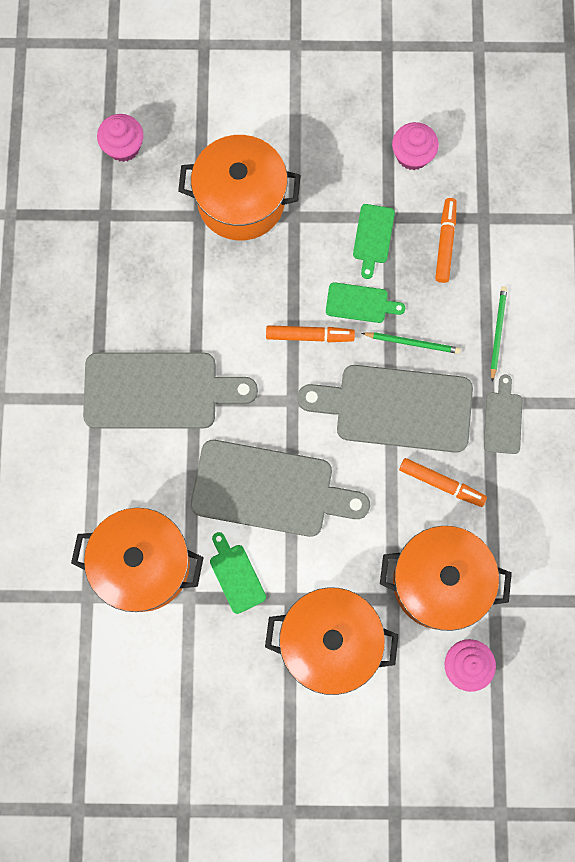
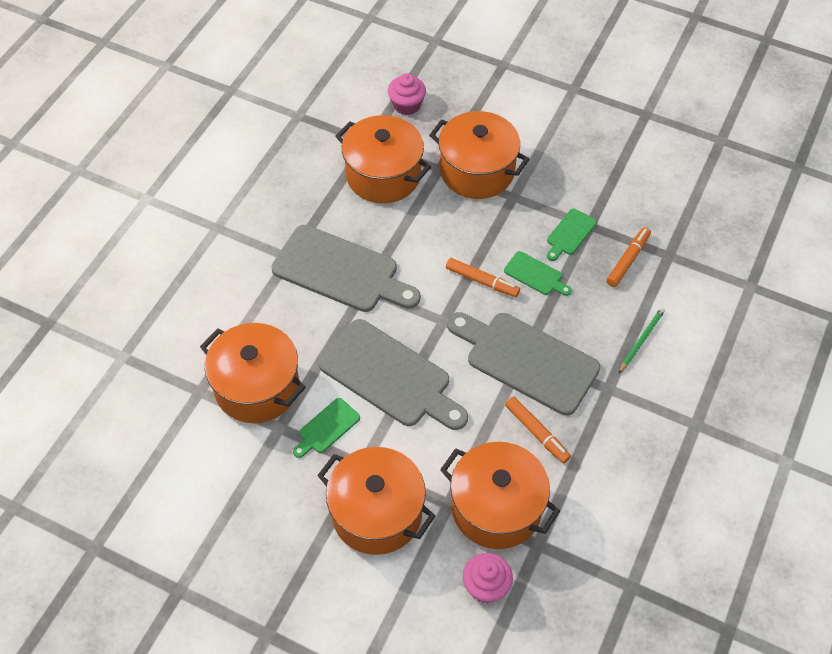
camera: 25 degrees right, 20 degrees down
(144, 251) = (383, 175): none -> orange pot
(236, 575) = (327, 428): green cutting board -> green cutting board turned 135 degrees counterclockwise
(412, 155) = (630, 191): pink cupcake -> none
(412, 343) = (564, 319): green pencil -> none
(503, 419) = (615, 406): grey cutting board -> none

